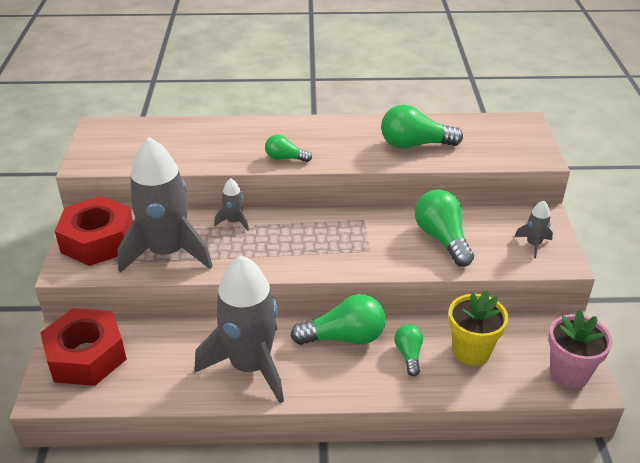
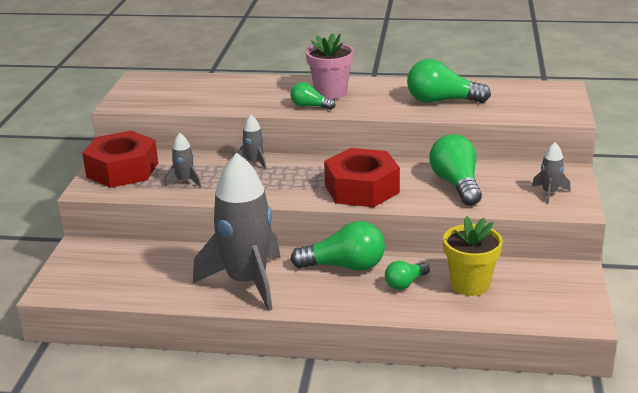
camera: 10 degrees right, 10 degrees down
(86, 356) = (95, 265): red nut -> red nut (361, 189)
(168, 252) = (185, 181): grey rocket -> grey rocket, size x0.41
(409, 355) = (405, 283): green light bulb -> green light bulb turned 135 degrees counterclockwise
(569, 373) = (567, 308): pink flower pot -> pink flower pot (330, 93)

